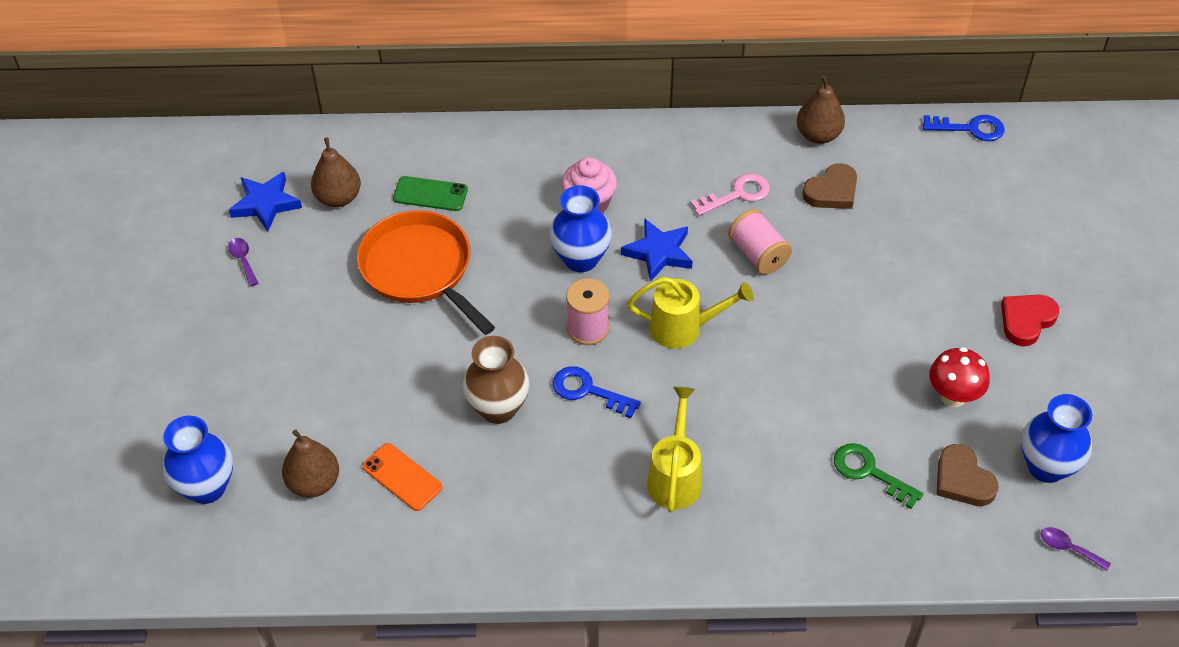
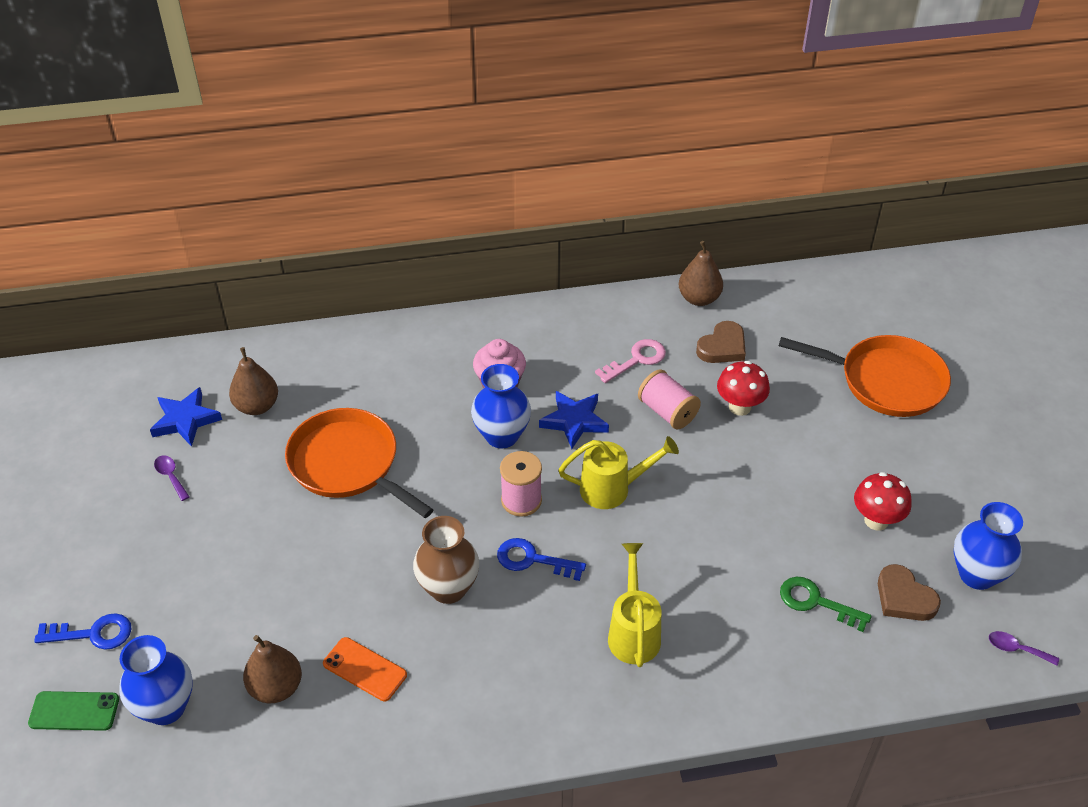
camera: 10 degrees left, 5 degrees down
(430, 194) = (346, 392): green phone -> green phone (74, 711)
(836, 258) = (739, 407): none -> red mushroom
(970, 128) = (833, 278): blue key -> blue key (93, 633)
(1001, 249) = (886, 381): none -> orange pan
(1026, 321) = (925, 442): red heart -> none

